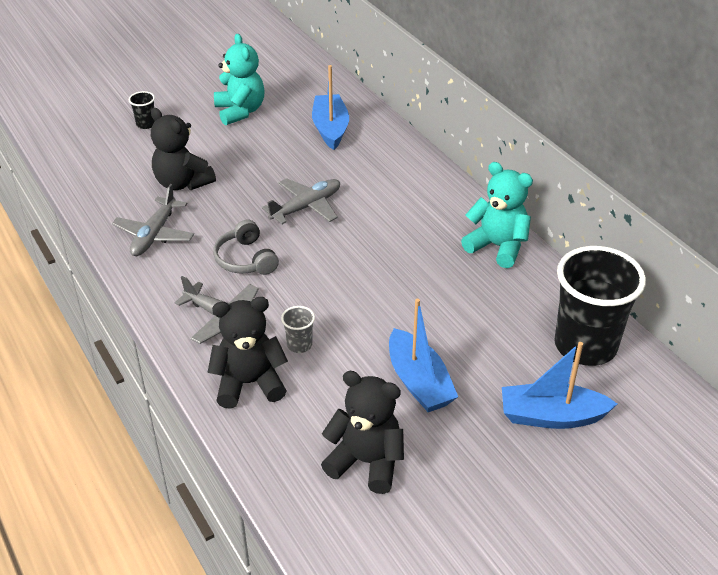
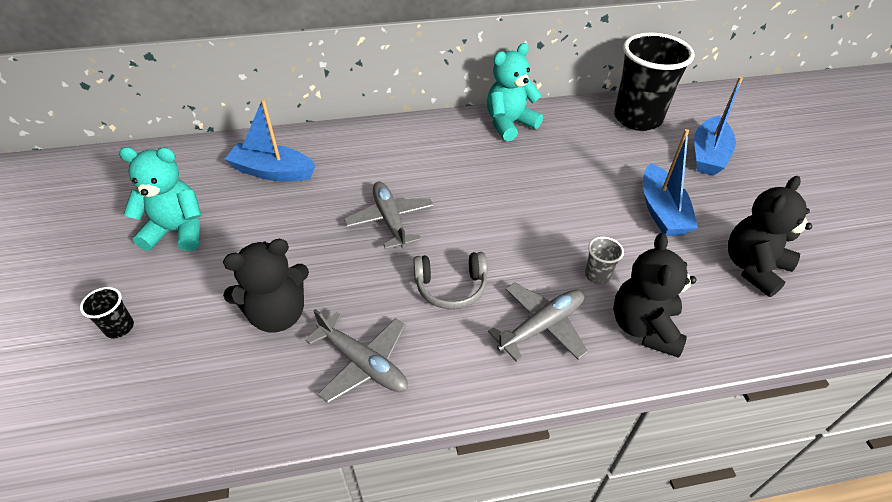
camera: 70 degrees left, 5 degrees up
(419, 382) = (661, 211): blue boat -> blue boat turned 90 degrees clockwise

